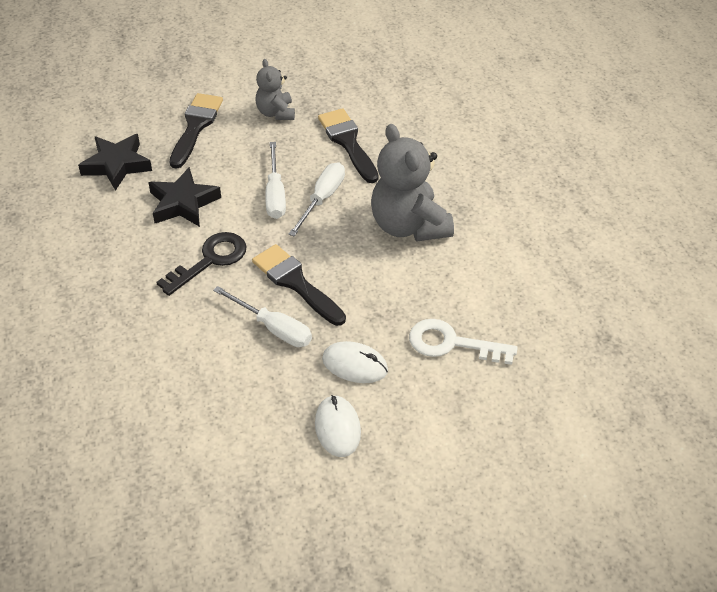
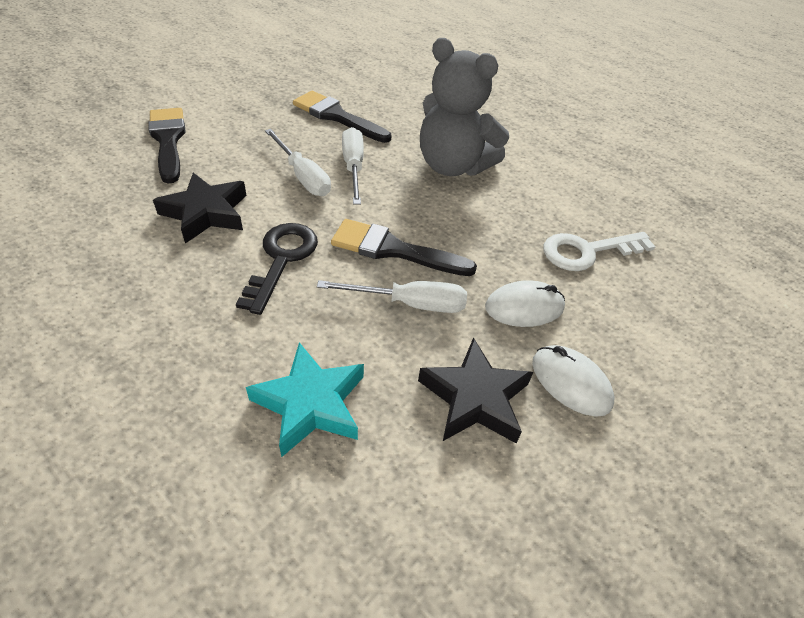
camera: 35 degrees left, 0 degrees up
(117, 165) = (95, 199): black star -> black star (475, 398)
(160, 365) = (310, 403): none -> turquoise star
(276, 113) = (246, 110): grey teddy bear -> none

